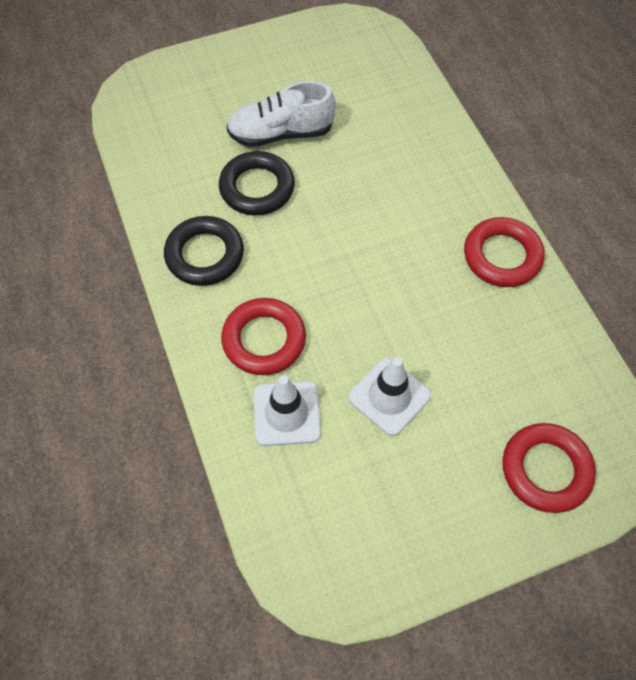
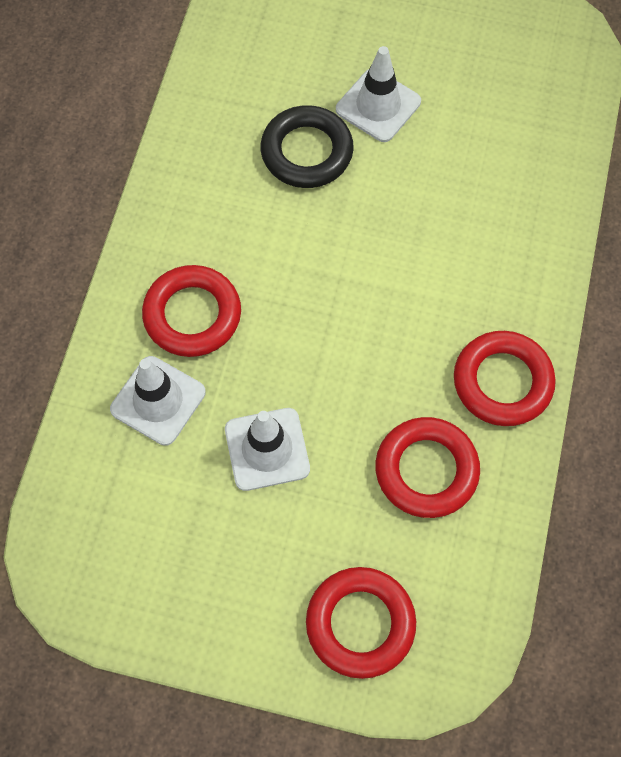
camera: 35 degrees right, 5 degrees up
(205, 255) = (202, 192): black ring -> none
(281, 133) = (378, 105): white shoe -> white traffic cone
(502, 341) = (426, 470): none -> red ring

